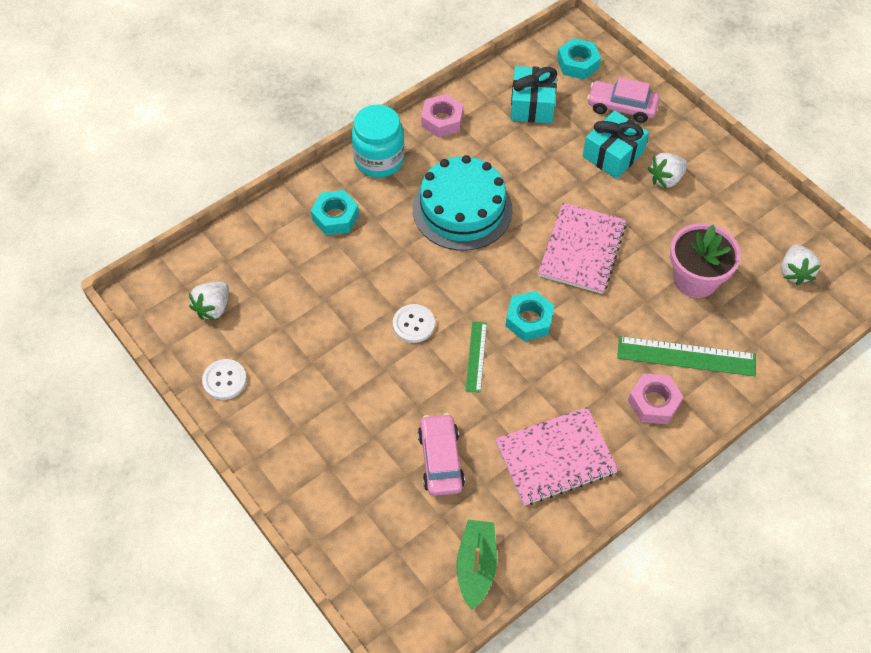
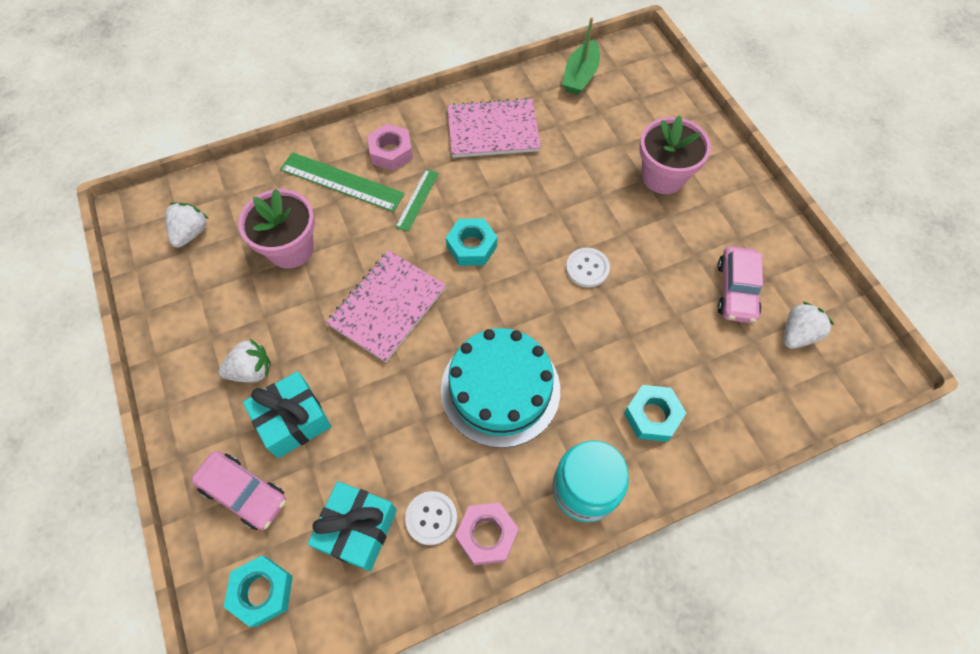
camera: 165 degrees left, 5 degrees up
(224, 380) = (782, 256): white button -> white button (431, 518)
(354, 443) = (663, 176): none -> pink flower pot
(440, 460) = (590, 149): pink car -> pink car (736, 290)
(476, 356) = (534, 224): green ruler -> green ruler (417, 199)

